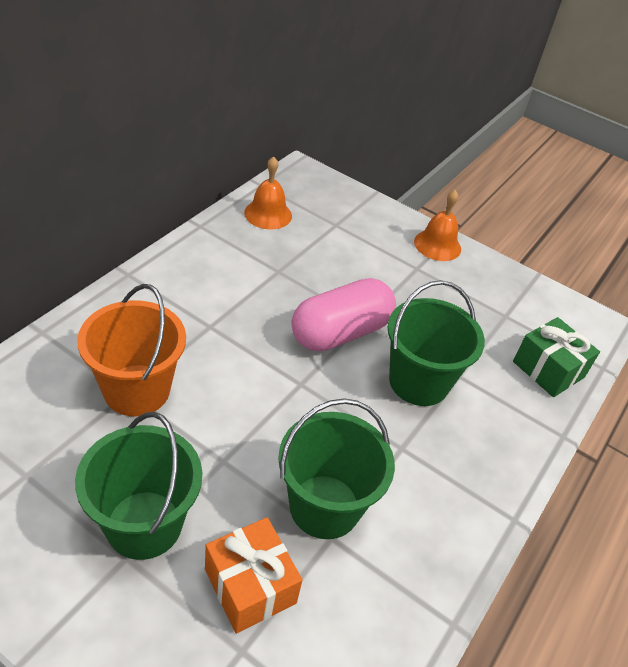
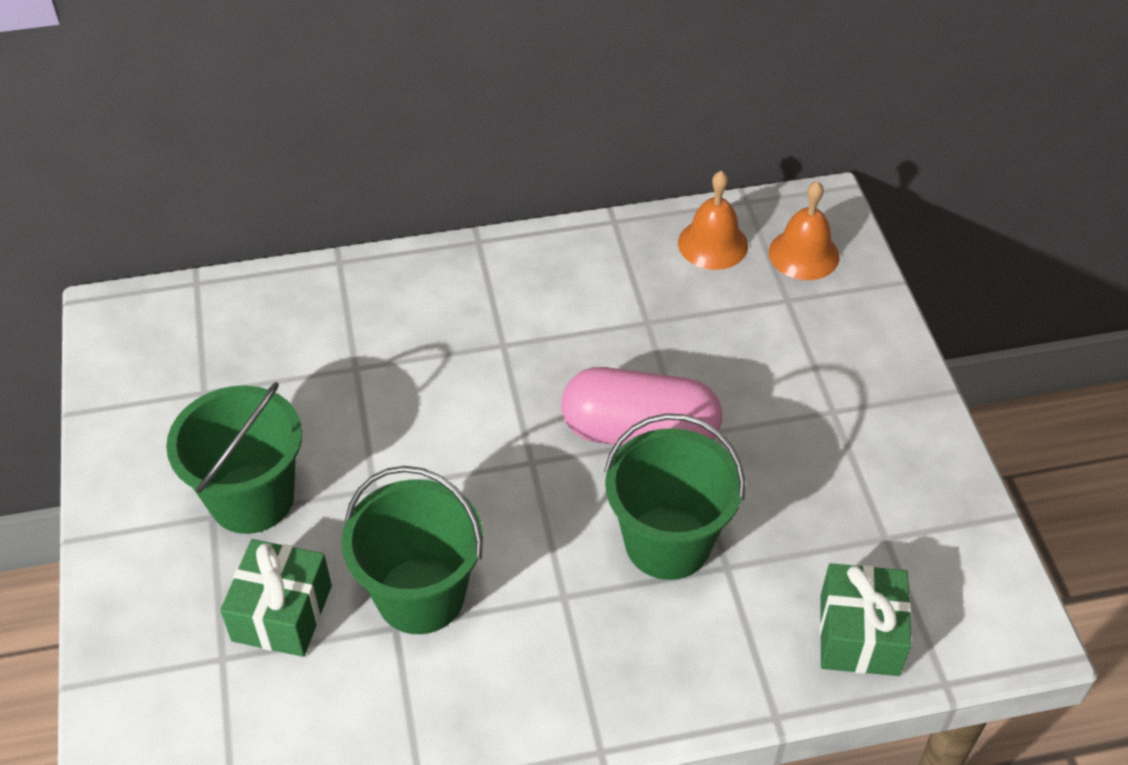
camera: 50 degrees right, 5 degrees up
(137, 390) = (366, 370): orange bucket -> none
(250, 586) = (282, 613): orange gift -> green gift
(437, 245) = (901, 396): orange bell -> orange bell (804, 254)

